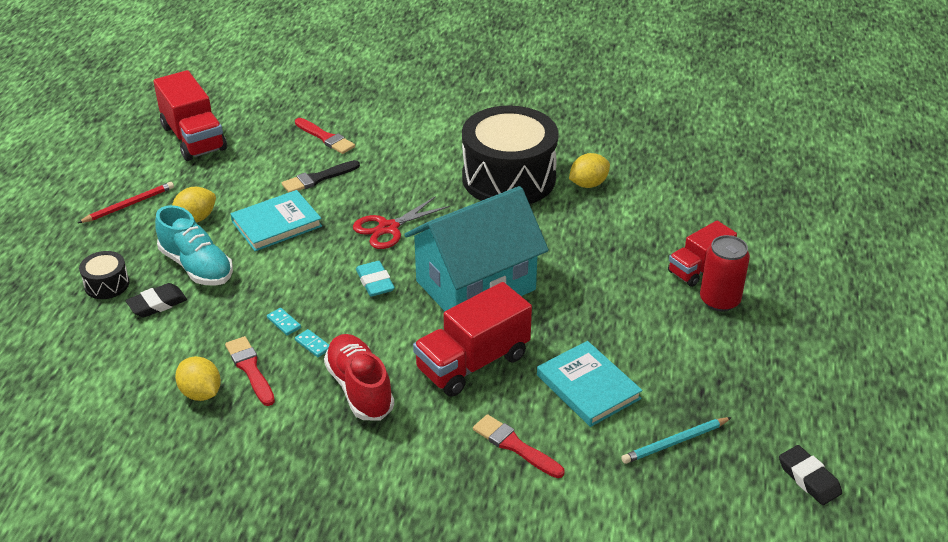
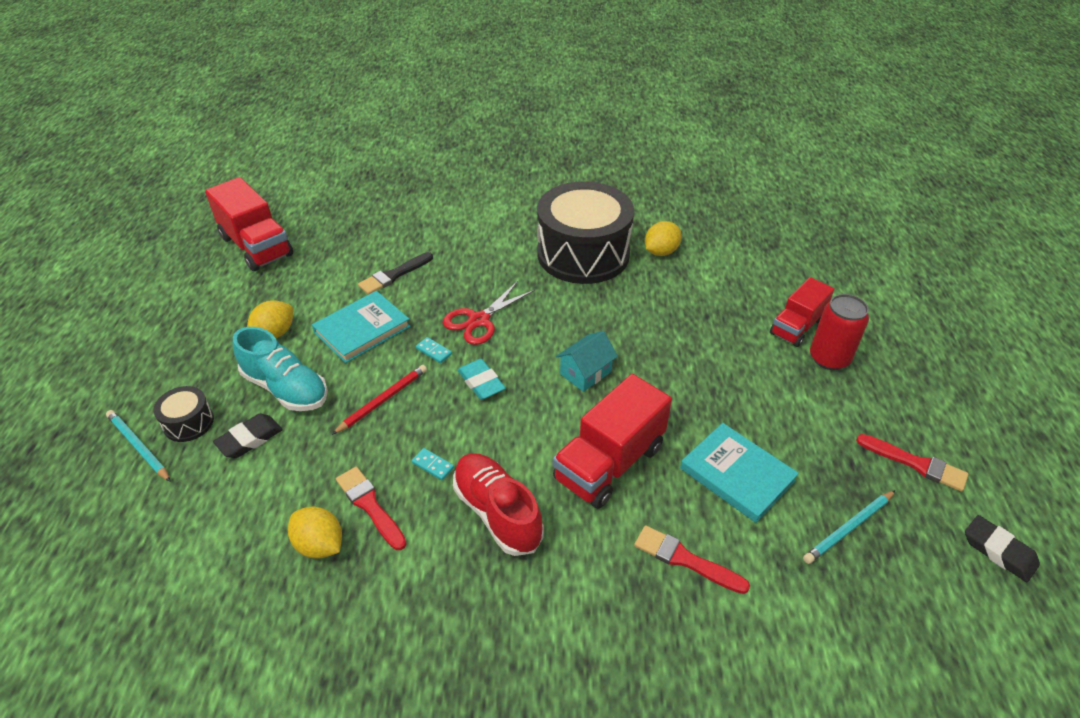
camera: 10 degrees left, 5 degrees up
(61, 298) = (138, 447): none -> turquoise pencil
(128, 205) = (199, 326): red pencil -> red pencil (382, 400)
(284, 323) = (395, 443): turquoise domino -> turquoise domino (434, 351)
(325, 138) = (392, 232): red brush -> red brush (916, 464)
(475, 285) = (585, 373): turquoise house -> turquoise house, size x0.41

